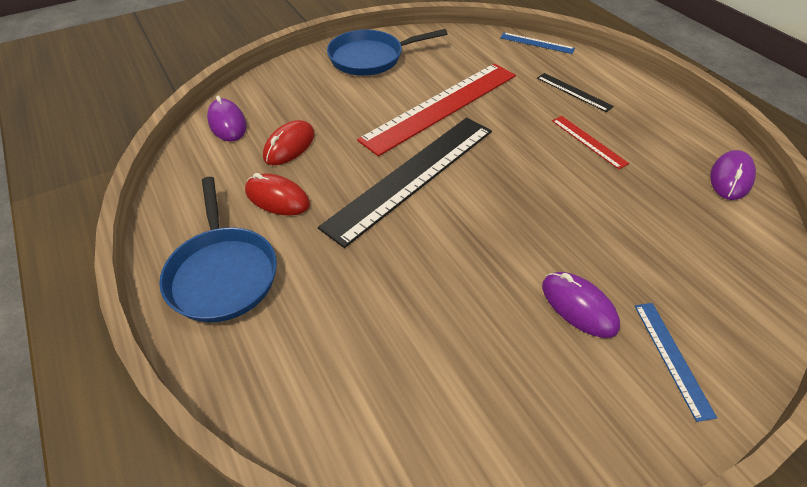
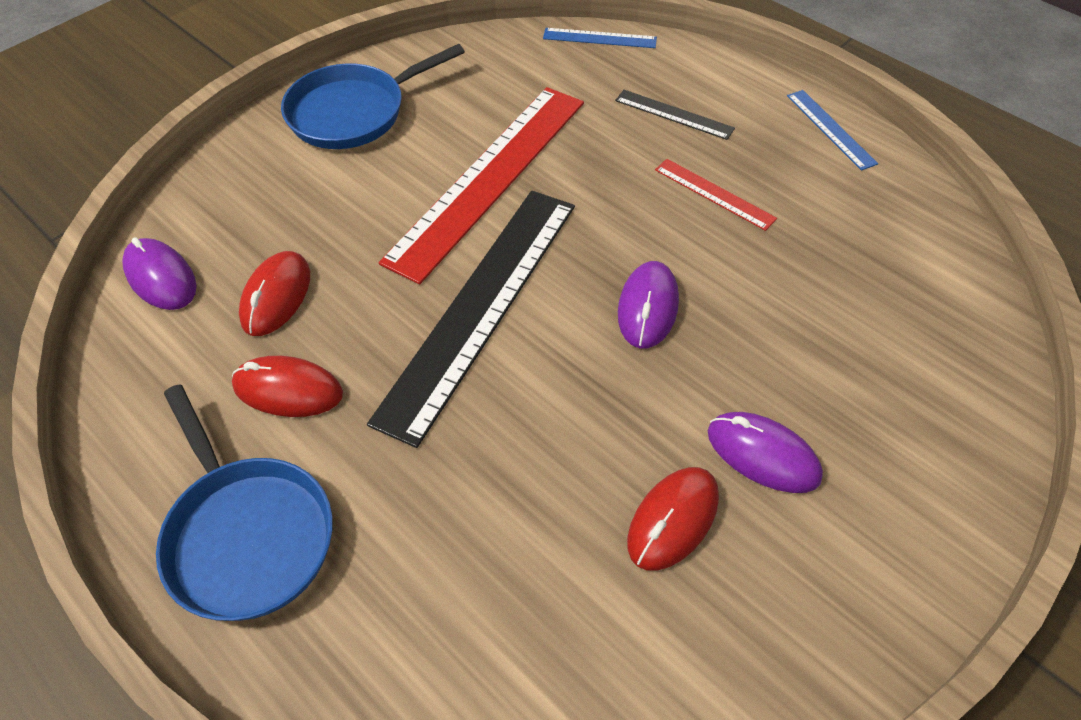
camera: 15 degrees left, 5 degrees up
(501, 332) = (673, 520): none -> red mouse
(672, 358) = (895, 497): blue ruler -> blue ruler (830, 129)
(730, 178) = (912, 212): purple mouse -> purple mouse (648, 307)

